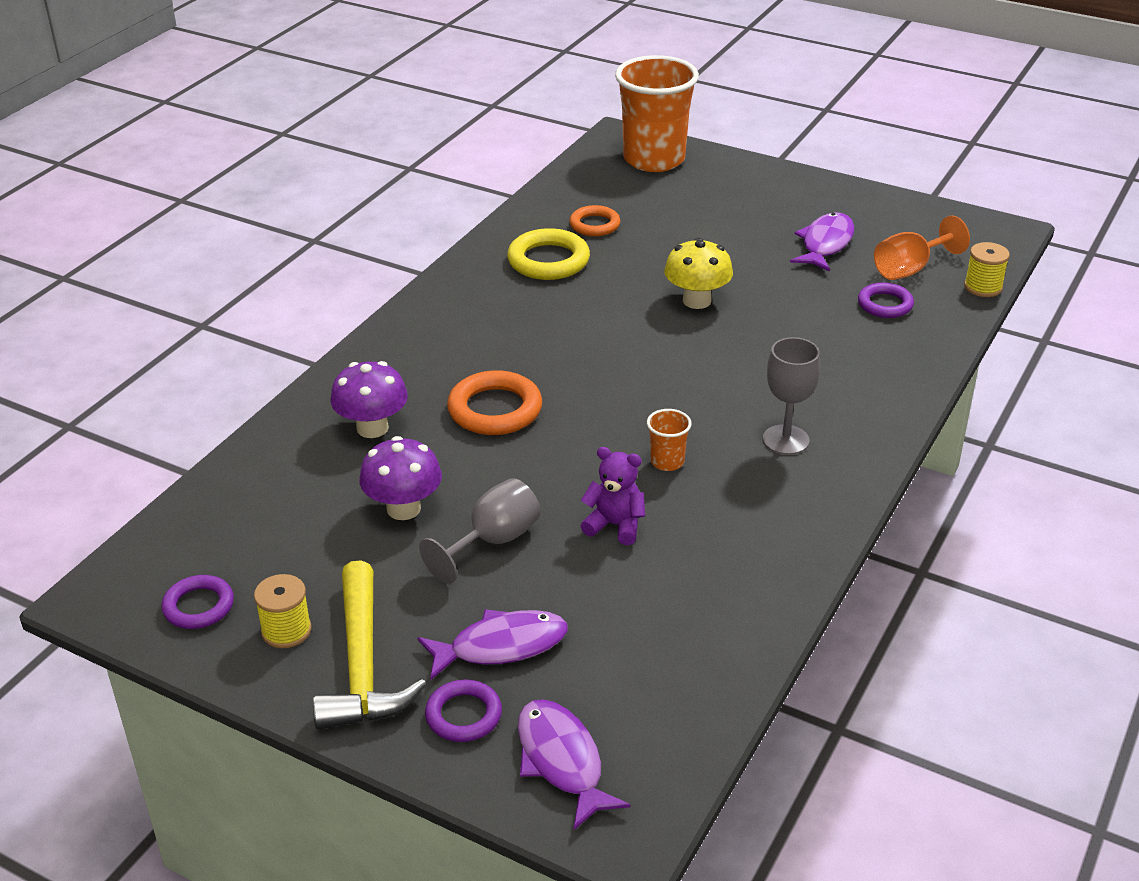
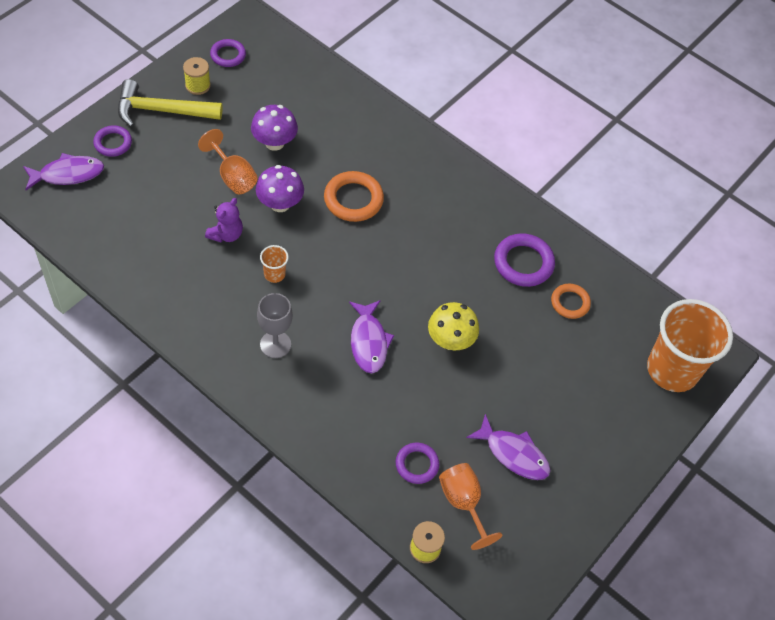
camera: 95 degrees right, 20 degrees up
(372, 428) = (352, 139): purple mushroom -> purple mushroom (280, 204)
(492, 542) = (233, 176): grey goblet -> orange goblet
(501, 646) = (152, 165): purple fish -> purple fish (368, 342)
(548, 261) = (523, 263): yellow ring -> purple ring

